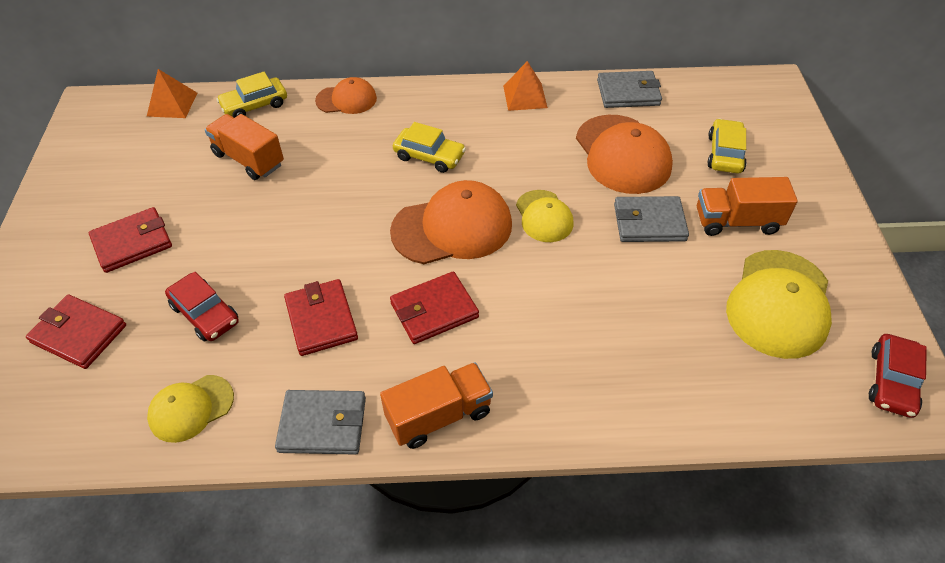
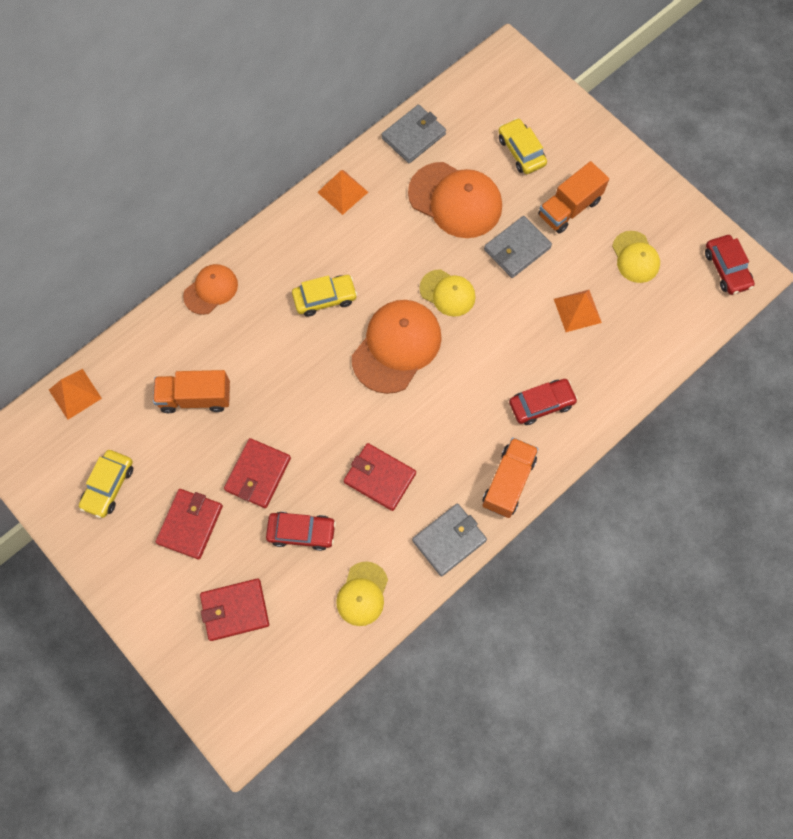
camera: 40 degrees left, 20 degrees up
(255, 105) = (144, 347): yellow car -> yellow car (109, 486)
(434, 310) = (442, 417): red wallet -> red wallet (258, 474)
(547, 368) = (541, 404): none -> red car
(667, 310) = (577, 310): none -> orange pyramid
(779, 303) = (635, 257): yellow cap -> yellow cap, size x0.58

